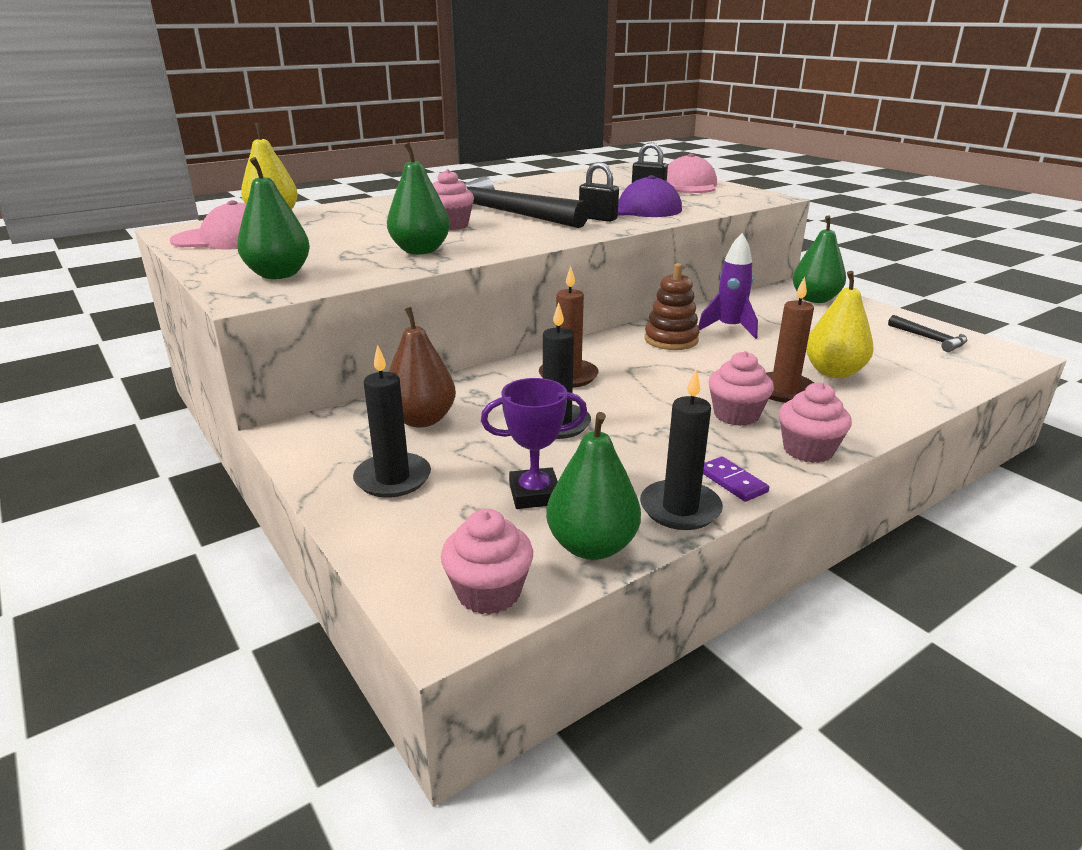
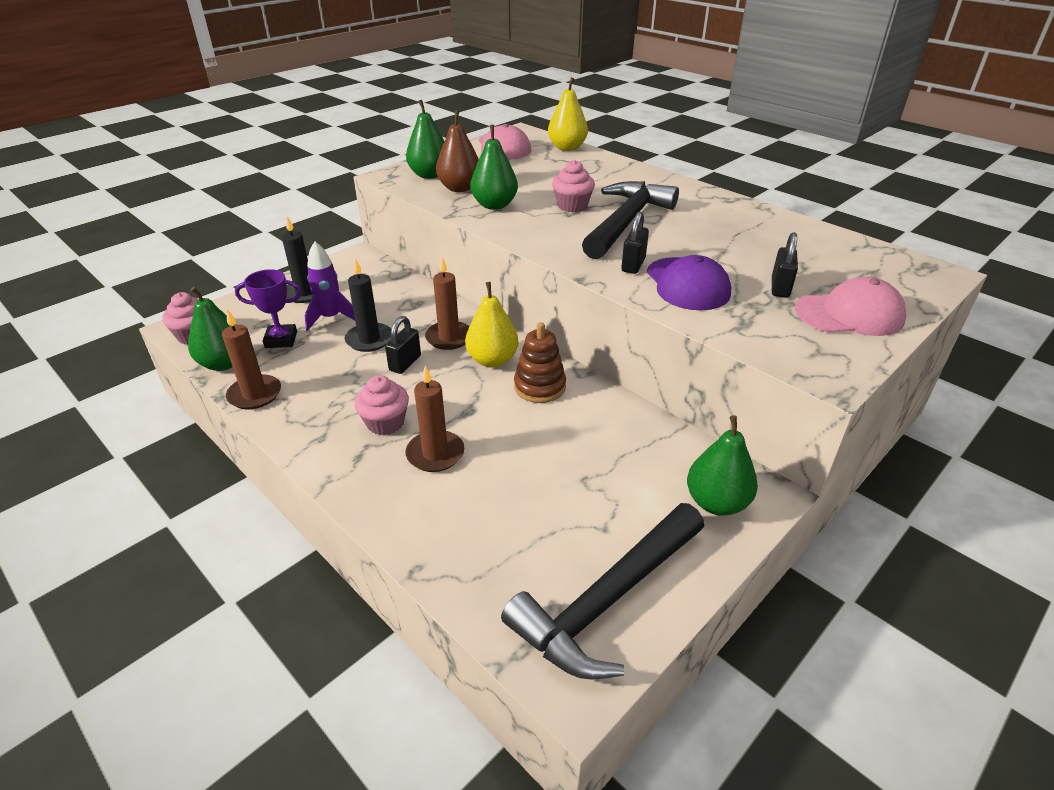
camera: 80 degrees right, 10 degrees up
(422, 420) = (375, 290): brown pear -> brown pear (460, 188)
(534, 494) = (281, 340): purple trophy -> purple trophy turned 75 degrees counterclockwise
(618, 402) = (405, 363): none -> black padlock
(680, 508) = (255, 394): black candle -> brown candle
(729, 328) = (583, 424): purple rocket -> purple rocket (331, 318)
(732, 481) = (283, 417): purple domino -> none
(808, 450) = (324, 459): pink cupcake -> none
(833, 372) = (483, 493): yellow pear -> yellow pear (492, 360)
(930, 339) = (607, 600): black hammer -> black hammer, size x2.26

